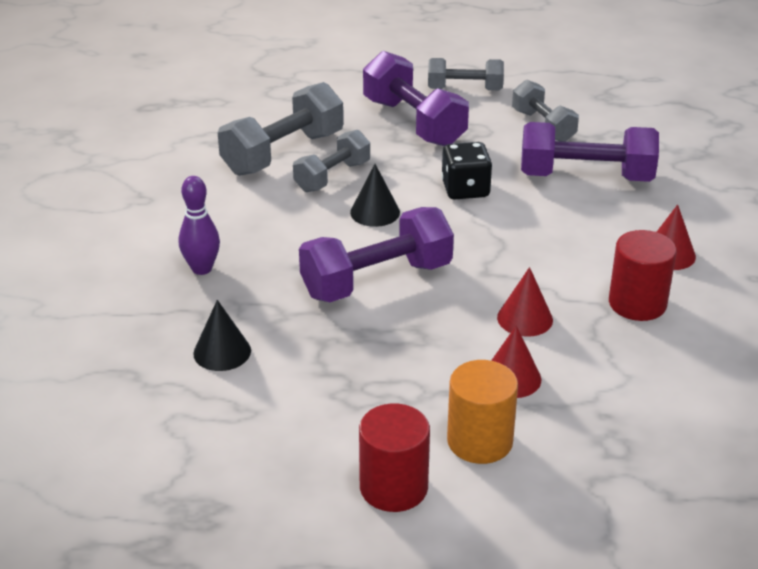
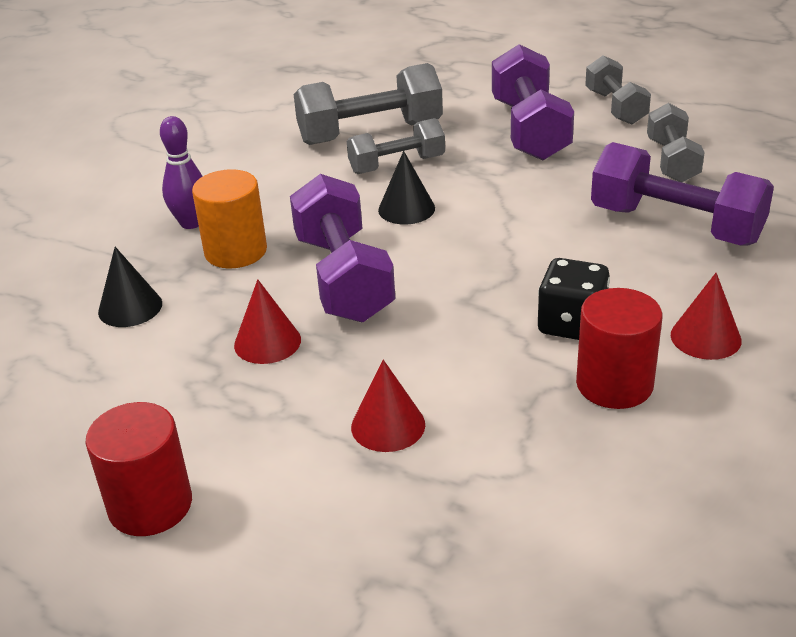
camera: 30 degrees right, 0 degrees up
(376, 280) = (343, 278): purple dumbbell -> purple dumbbell turned 75 degrees clockwise
(464, 89) = (615, 107): grey dumbbell -> grey dumbbell turned 45 degrees clockwise
(465, 189) = (523, 208): black dice -> black dice (571, 324)
(479, 441) = (287, 486): orange cylinder -> orange cylinder (235, 251)
(525, 318) = (464, 363): red cone -> red cone (267, 342)

